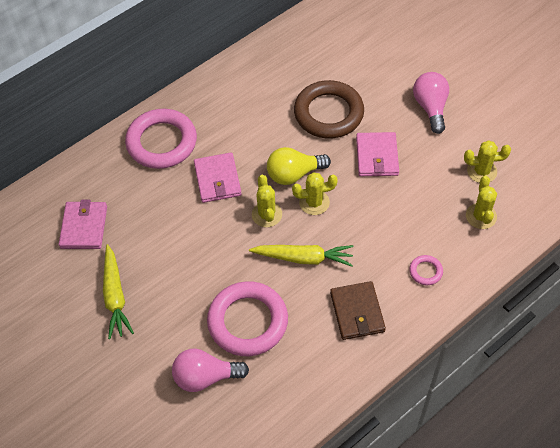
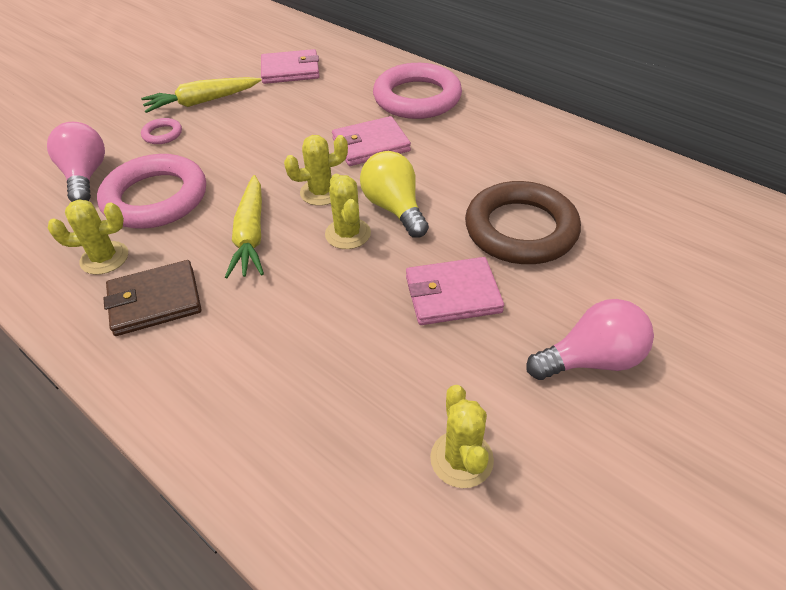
camera: 80 degrees right, 10 degrees down
(425, 271) = (223, 382): pink ring -> pink ring (162, 134)
(481, 216) = (349, 464): yellow cactus -> yellow cactus (104, 258)

